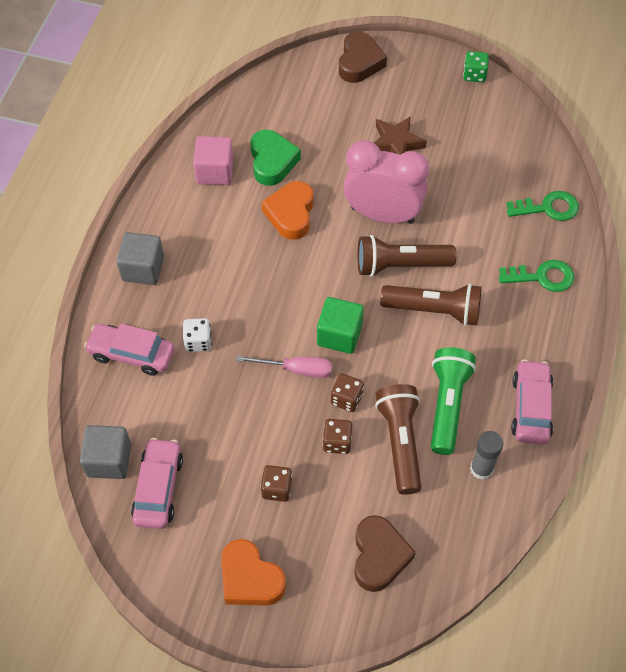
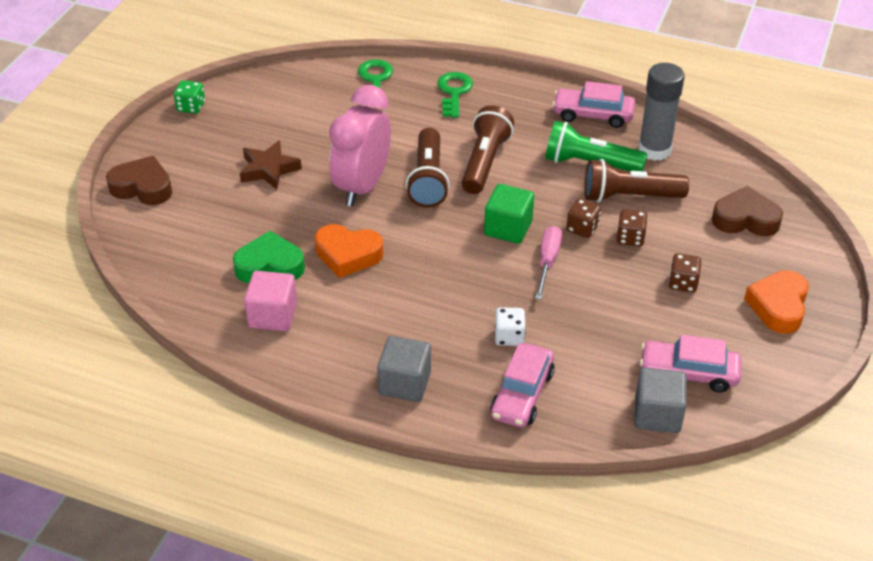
camera: 85 degrees left, 15 degrees down
(250, 578) = (778, 306): orange heart -> orange heart turned 150 degrees clockwise
(481, 469) = (654, 150): grey glue stick -> grey glue stick, size x1.57

